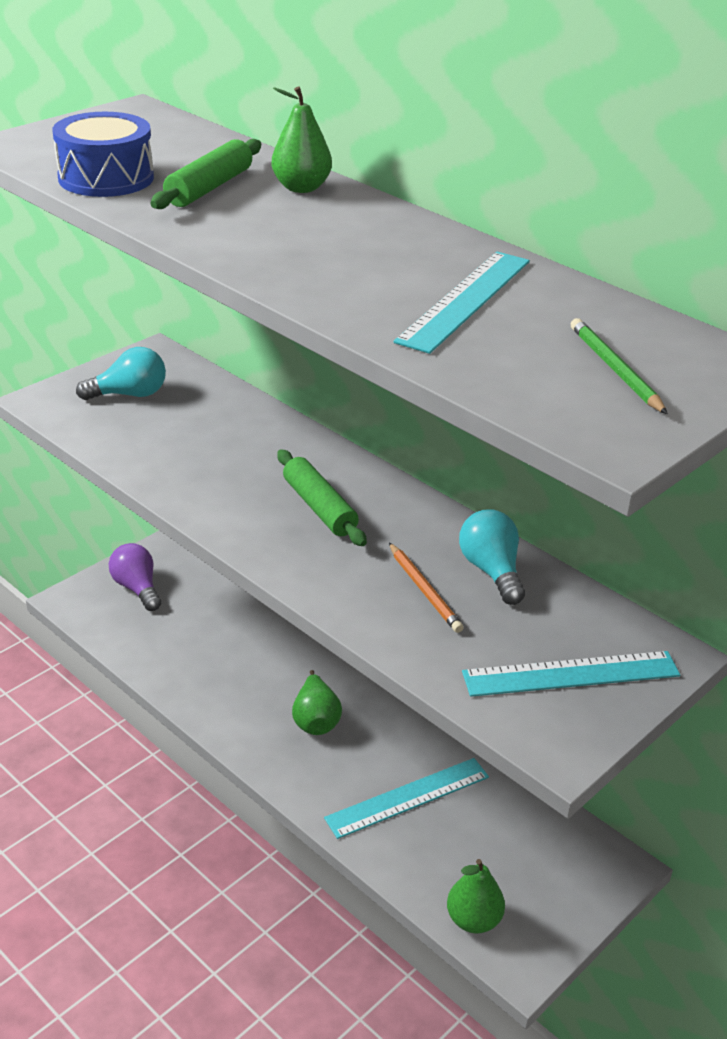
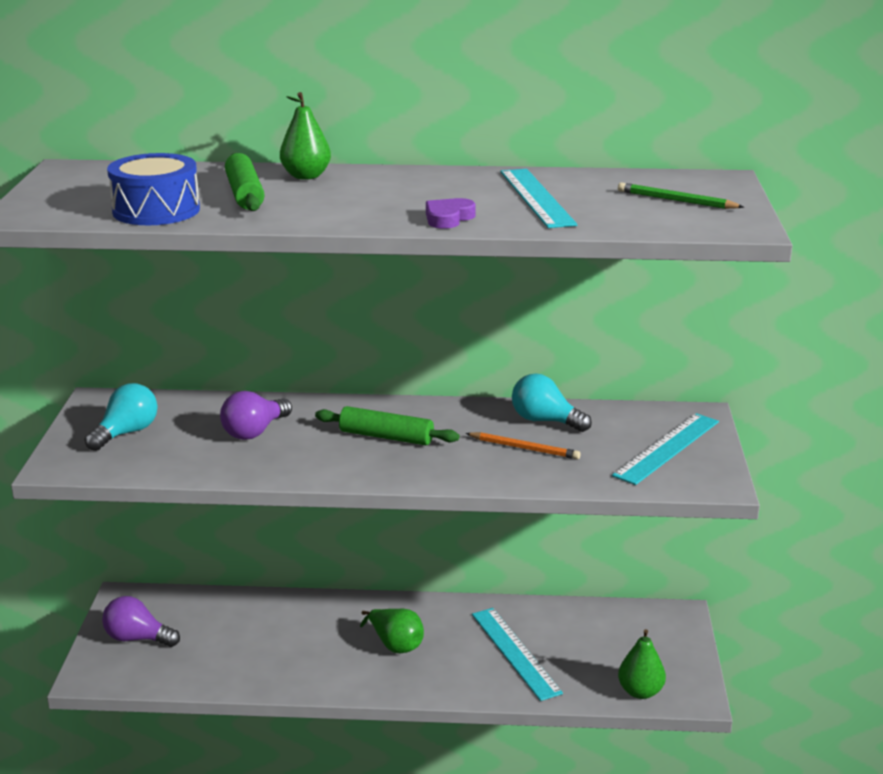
camera: 40 degrees left, 10 degrees down
(222, 444) = (255, 432): none -> purple light bulb
(323, 288) = (448, 218): none -> purple heart
(408, 797) = (515, 652): turquoise ruler -> turquoise ruler turned 45 degrees counterclockwise

